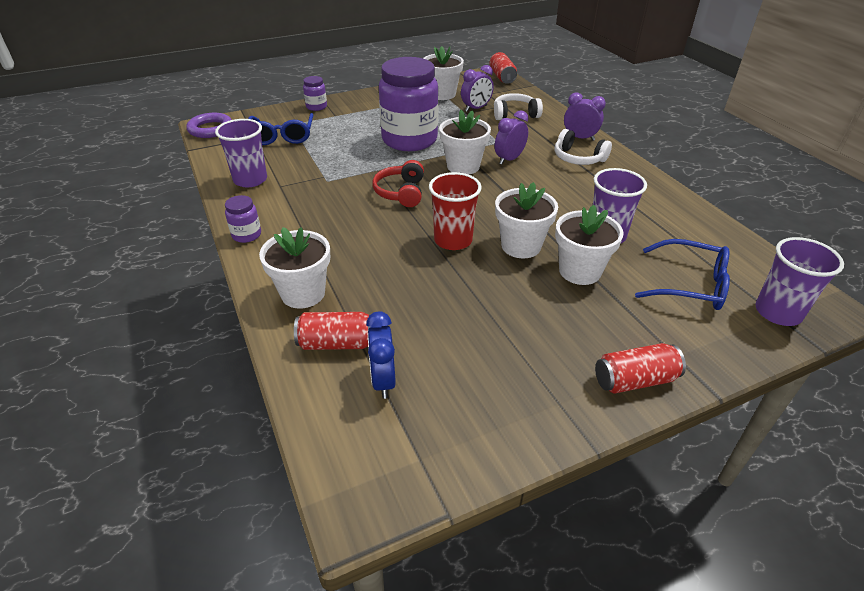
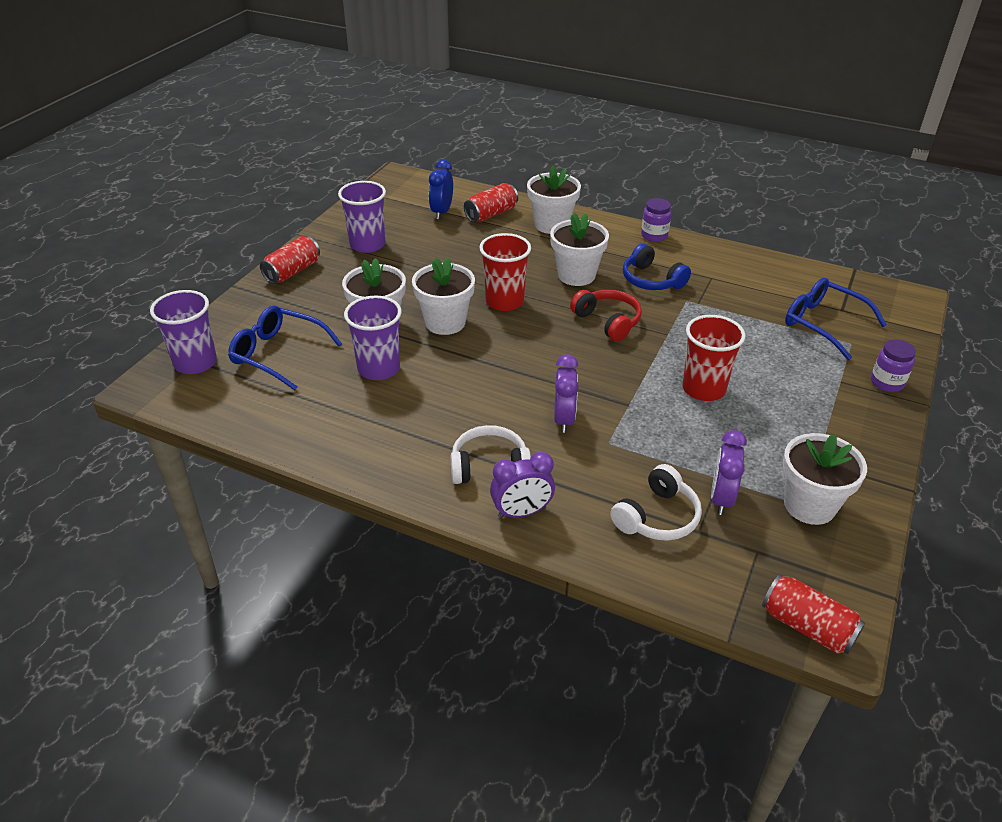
camera: 140 degrees right, 0 degrees up
(211, 129) = (896, 296): purple ring -> none
(250, 180) = (744, 270): purple cup -> purple cup (367, 245)
(321, 203) = (651, 280): none -> blue headphones
(383, 380) = (442, 212): blue clock -> blue clock turned 120 degrees counterclockwise
(409, 140) = (703, 389): purple jar -> red cup
(463, 166) = (597, 382): white flower pot -> white flower pot (576, 275)
(690, 285) = (278, 354): blue glasses -> blue glasses turned 45 degrees clockwise

